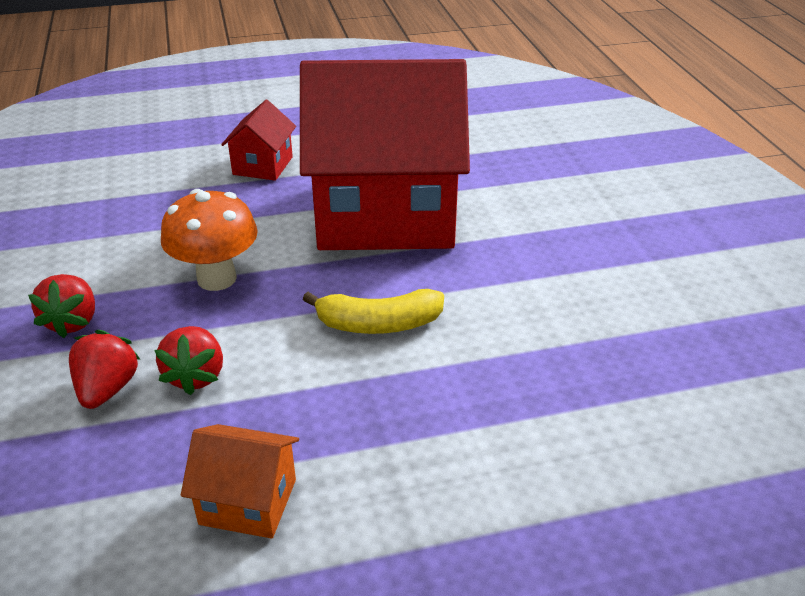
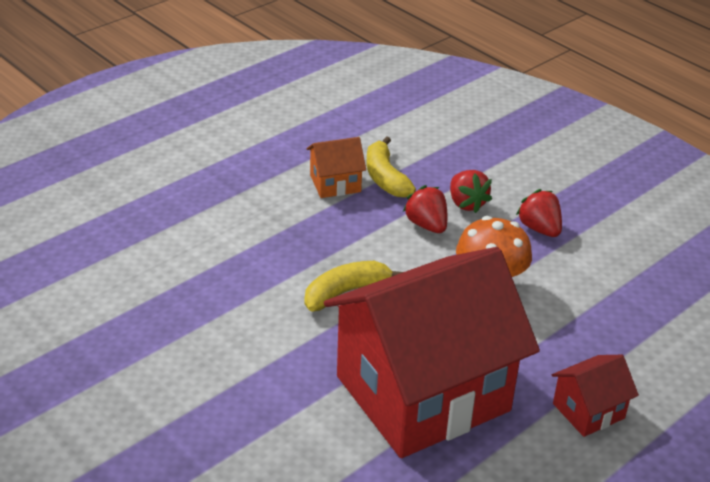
camera: 150 degrees right, 0 degrees up
(162, 482) = (385, 178): none -> yellow banana
(263, 165) = (588, 411): red house -> red house turned 75 degrees clockwise

